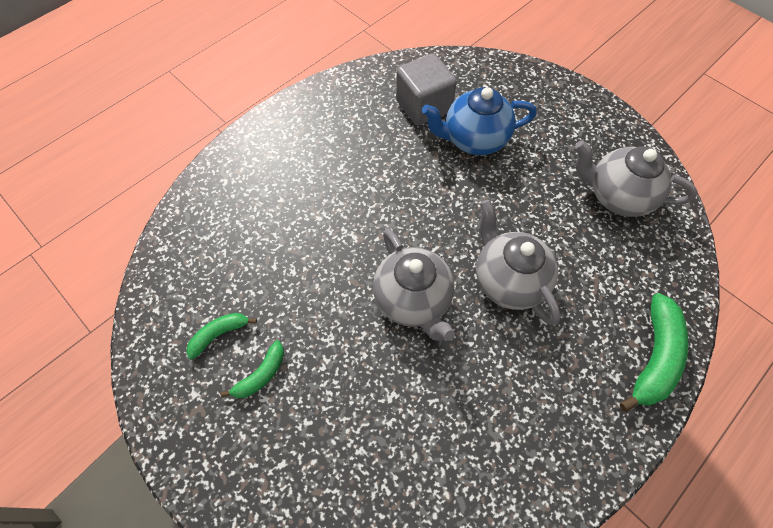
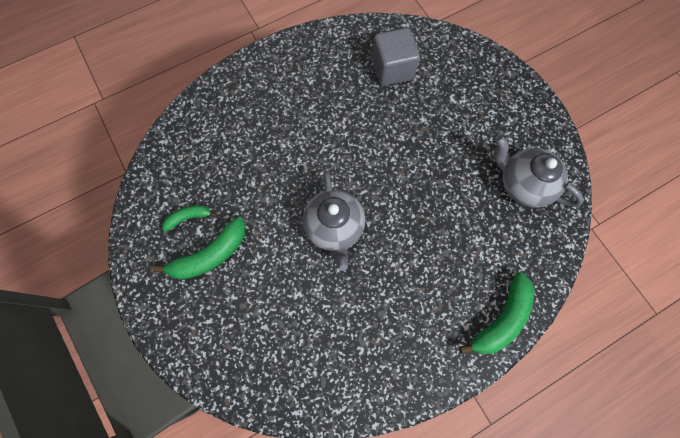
camera: 15 degrees right, 10 degrees up
(261, 375) = (210, 255): green banana -> green banana, size x1.77
(474, 139) = (423, 108): blue teapot -> none
(508, 280) = (411, 231): grey teapot -> none

